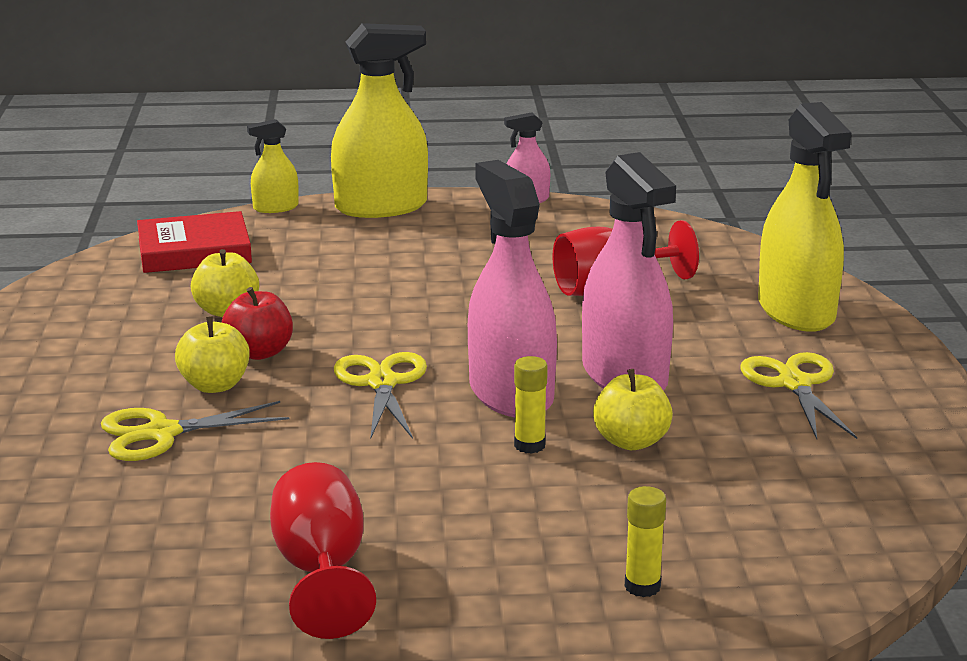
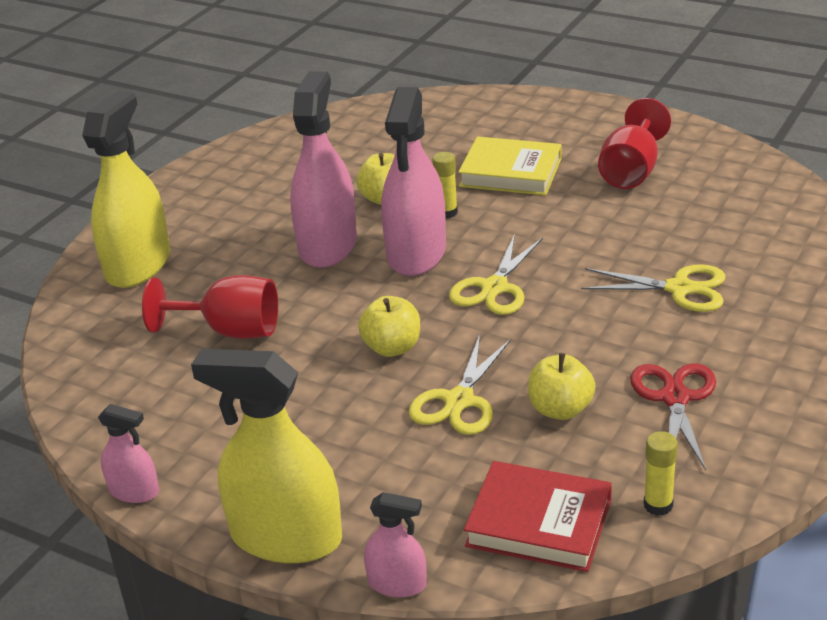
camera: 145 degrees left, 10 degrees up
(119, 342) = (675, 398): none -> red scissors
(215, 385) = (618, 323): yellow apple -> yellow apple (392, 347)
(259, 352) = (563, 347): red apple -> none
(275, 207) = (397, 583): yellow spray bottle -> pink spray bottle
(502, 521) = (510, 172): none -> yellow book
(642, 586) = (476, 126): yellow glue stick -> yellow glue stick (658, 505)
(795, 384) = (236, 209): yellow scissors -> yellow scissors (459, 401)

